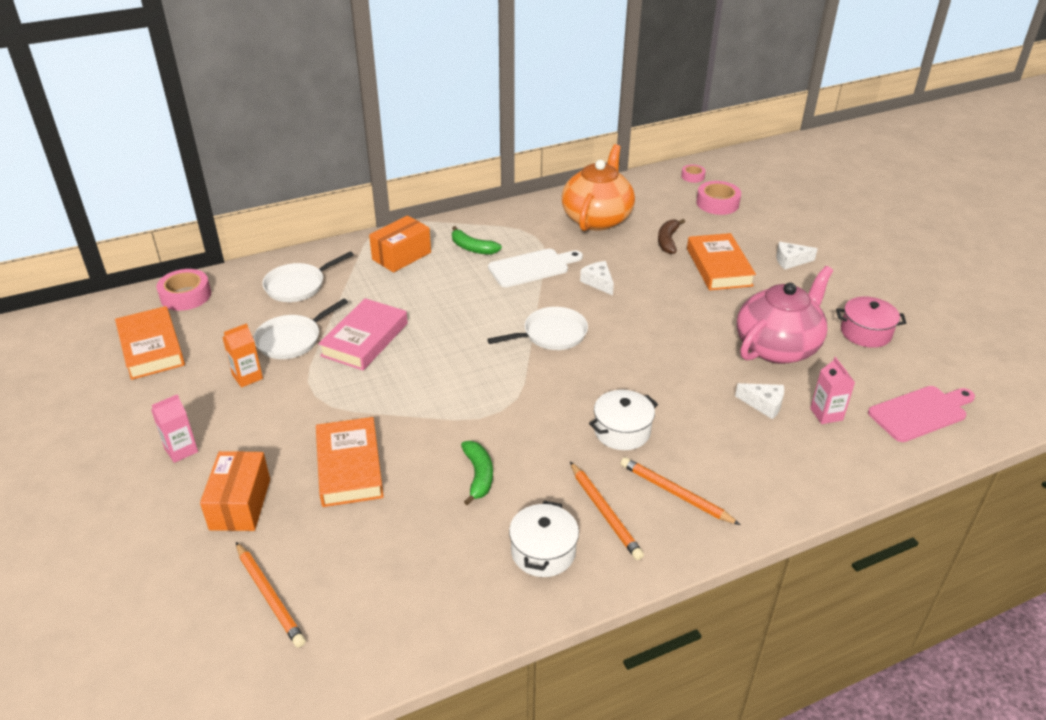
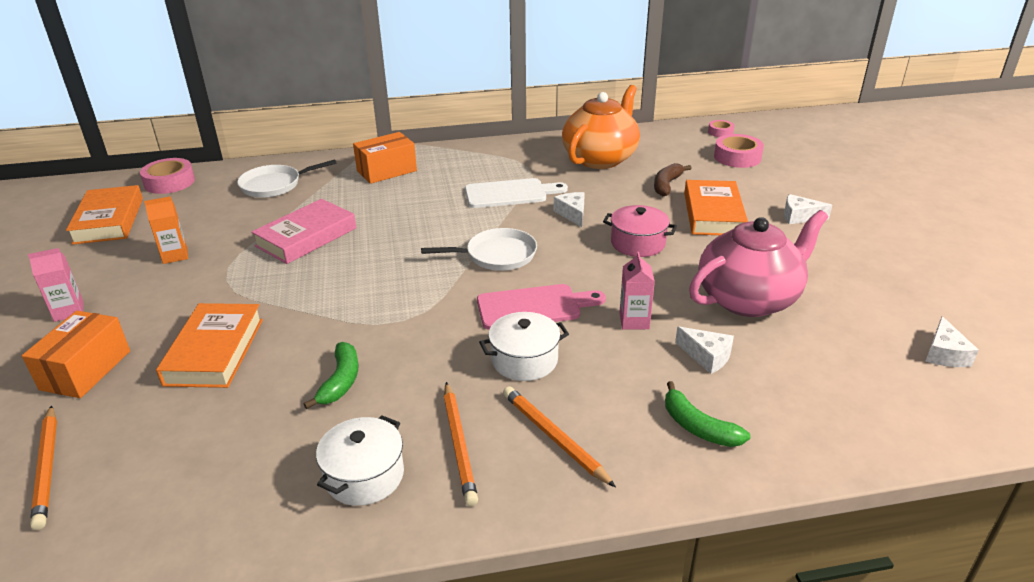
camera: 15 degrees right, 5 degrees down
(292, 339) = (238, 229): white pan -> none
(472, 248) = (459, 171): green banana -> green banana (698, 427)
(826, 414) = (782, 378): pink carton -> pink carton (634, 321)
(865, 333) = (865, 298): pink pot -> pink pot (637, 243)
(921, 413) = (909, 395): pink cutting board -> pink cutting board (534, 307)
(936, 374) = (944, 354): none -> white cheese

